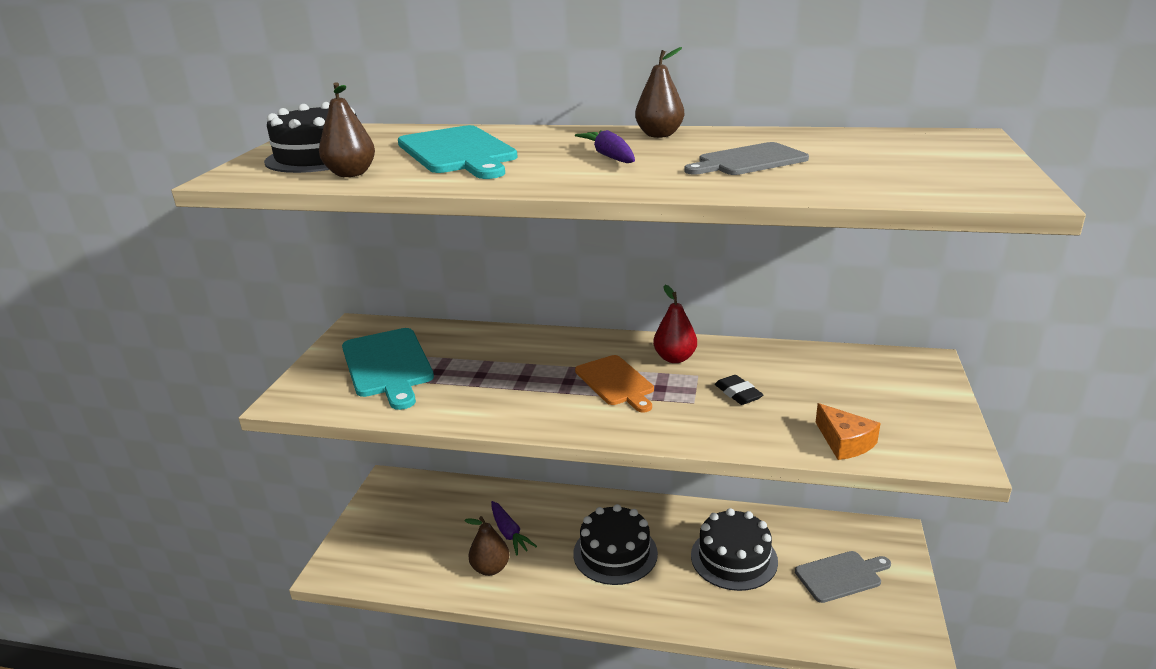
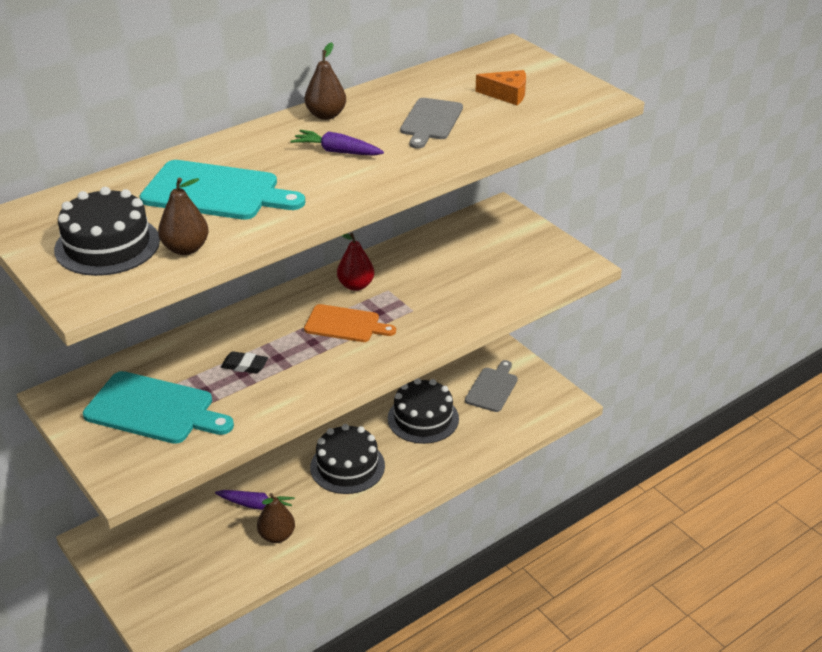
camera: 50 degrees left, 10 degrees up
(738, 394) = (429, 289): black eraser -> black eraser (244, 365)
(844, 442) = (524, 288): orange cheese -> orange cheese (507, 94)

